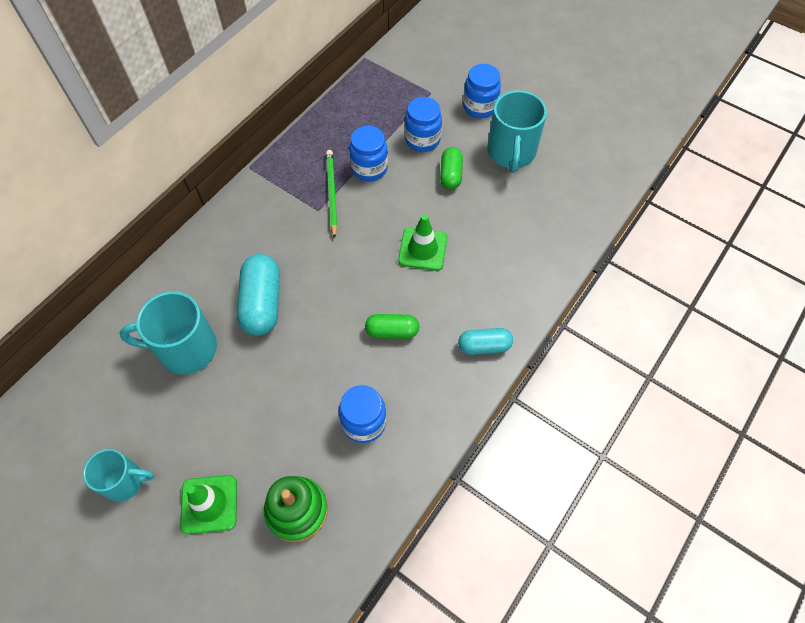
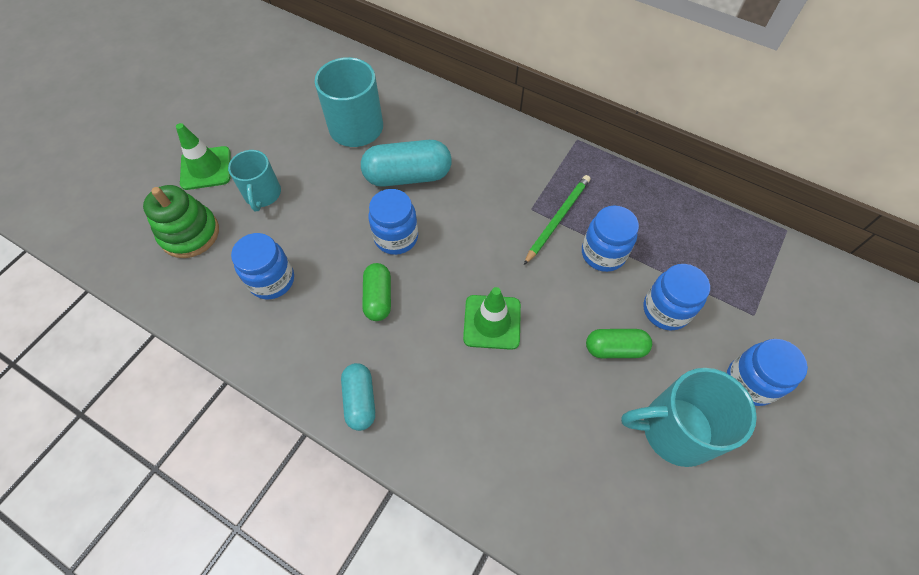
camera: 85 degrees right, 0 degrees up
(125, 481) = (234, 110): turquoise mug -> turquoise mug (262, 194)
(331, 193) = (557, 219): green pencil -> green pencil turned 45 degrees counterclockwise
(331, 315) = (396, 237): none -> blue jar

